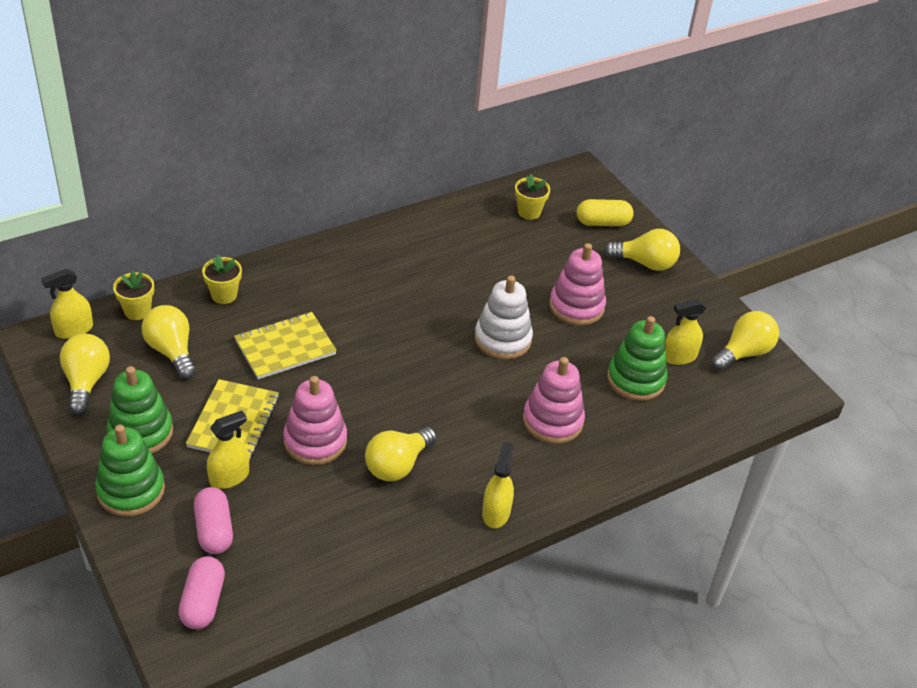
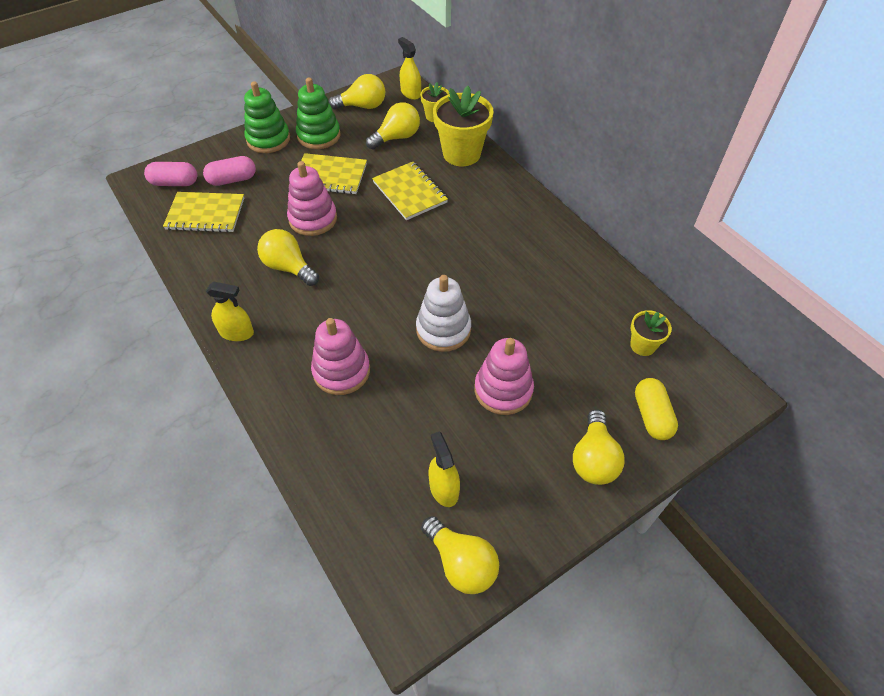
camera: 90 degrees right, 10 degrees up
(224, 295) = (461, 154): yellow flower pot -> yellow flower pot, size x1.90
(229, 477) = (278, 180): yellow spray bottle -> none
(282, 558) = (205, 214): none -> yellow notebook
(636, 379) = (403, 443): green stacking toy -> none

